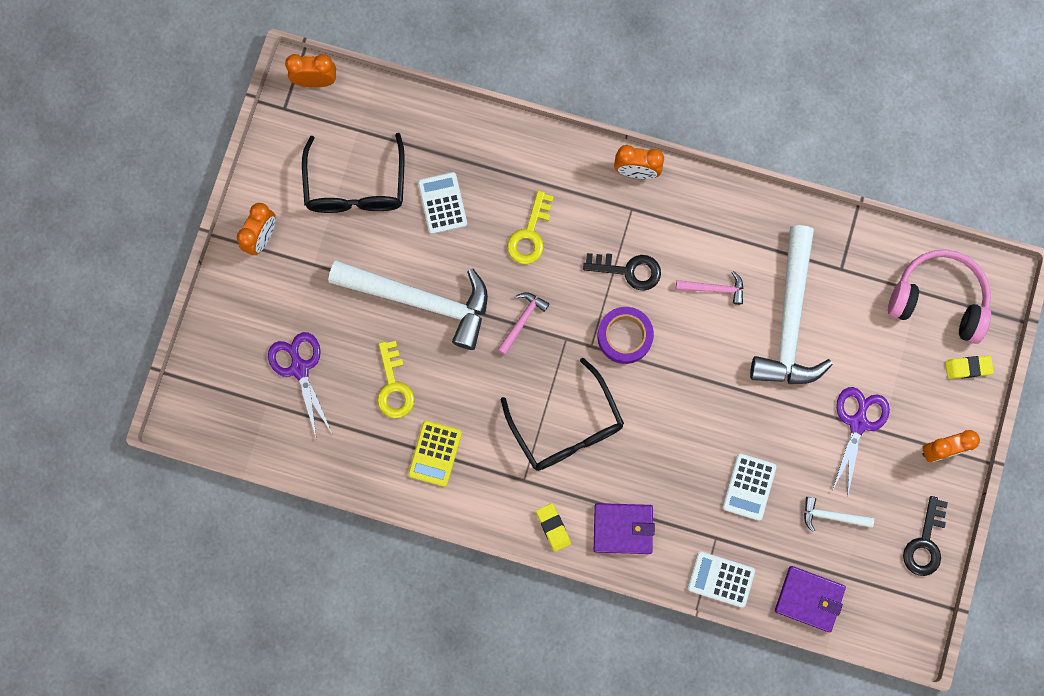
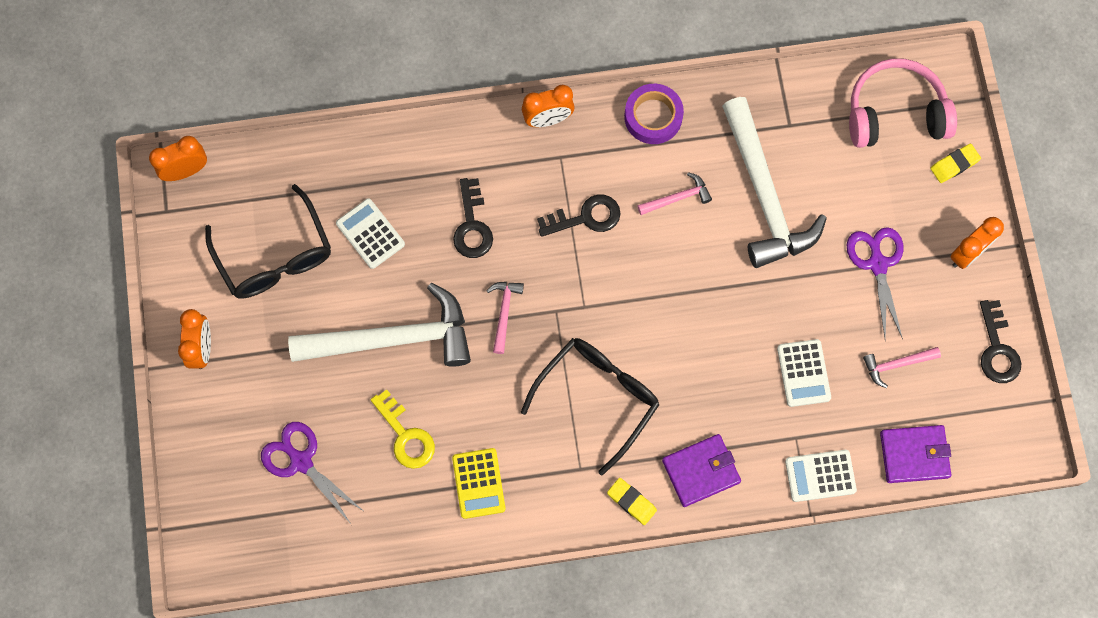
camera: 25 degrees left, 5 degrees down
(530, 234) = (472, 225): yellow key -> black key
(567, 427) = (598, 397): black glasses -> black glasses turned 90 degrees counterclockwise
(624, 336) = (612, 283): purple tape -> purple tape (653, 117)
(832, 516) = (897, 364): white hammer -> pink hammer

